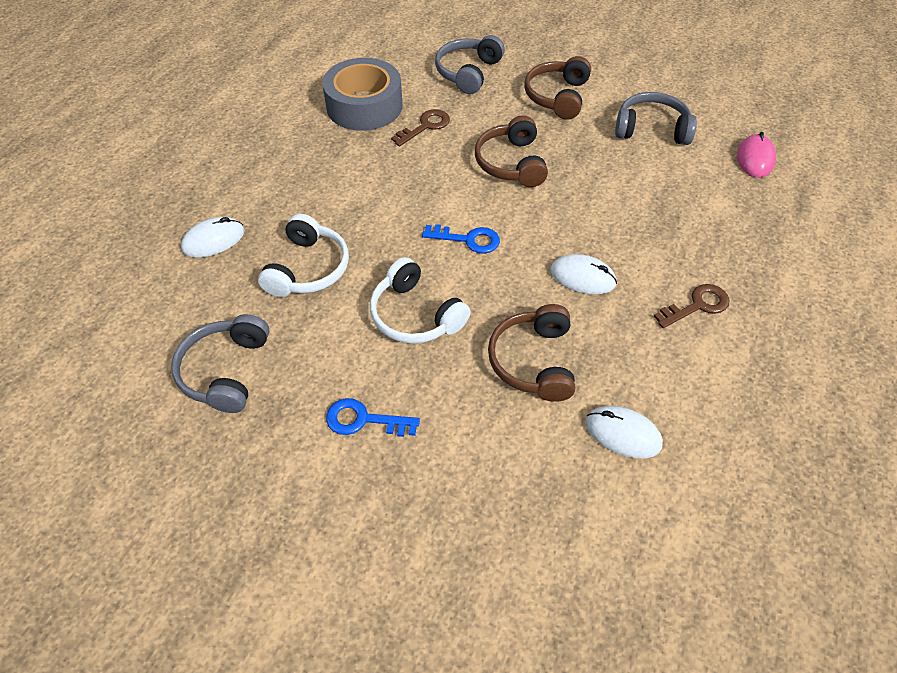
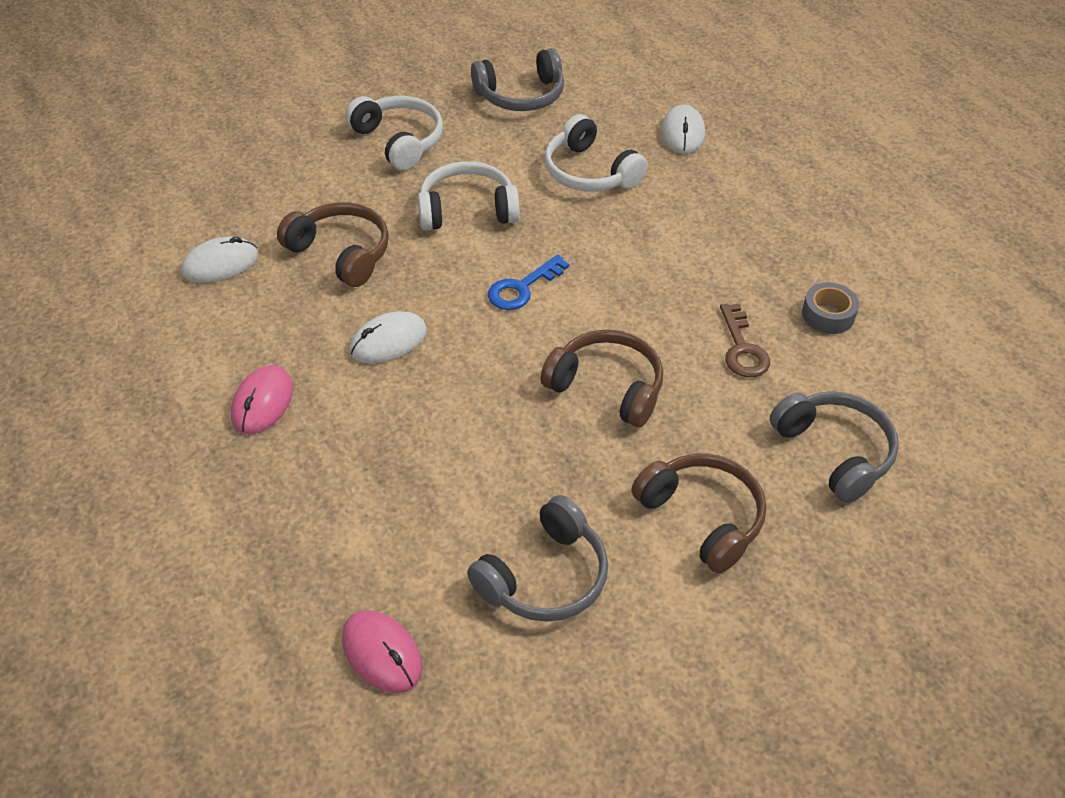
camera: 125 degrees right, 5 degrees down
(226, 371) = (521, 95): grey headphones -> grey headphones turned 120 degrees clockwise
(364, 106) = (828, 315): grey tape -> grey tape, size x0.47
(364, 420) = (399, 141): blue key -> white headphones
(697, 305) = (262, 403): brown key -> pink mouse

